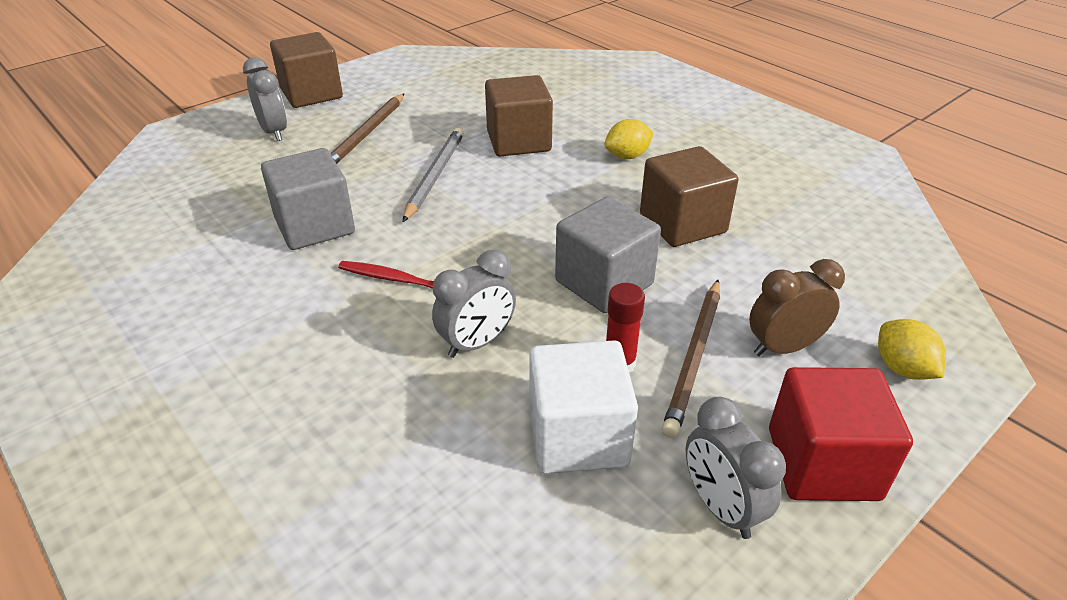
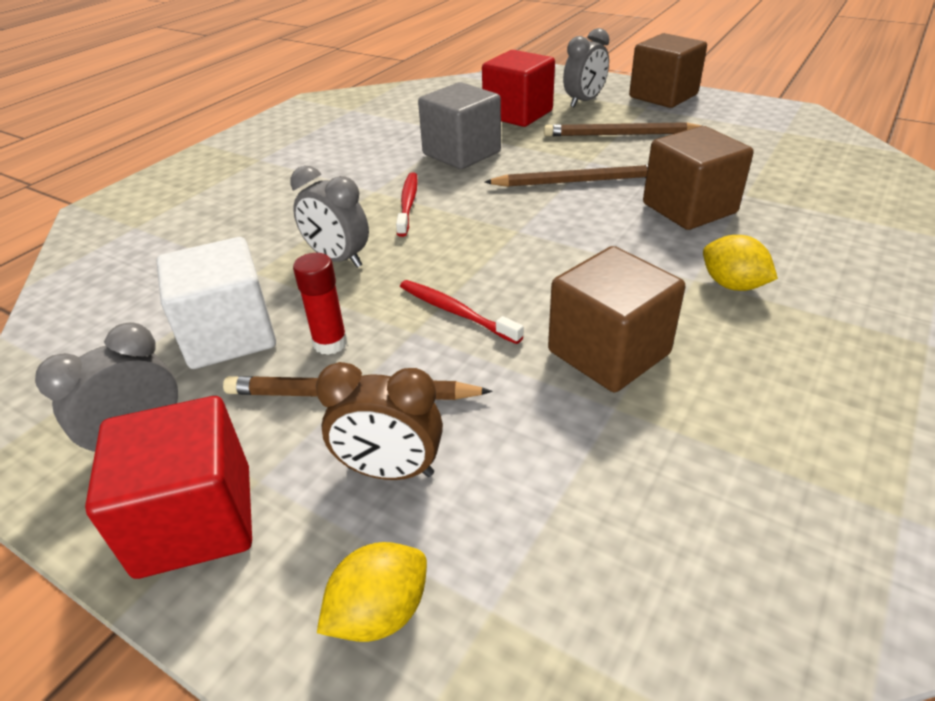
camera: 75 degrees right, 0 degrees up
(258, 174) = (518, 114): none -> red cube
(434, 176) = (578, 181): grey pencil -> brown pencil
(604, 283) = (455, 312): grey cube -> red toothbrush
(783, 347) = (390, 471): brown clock -> brown clock turned 135 degrees clockwise

